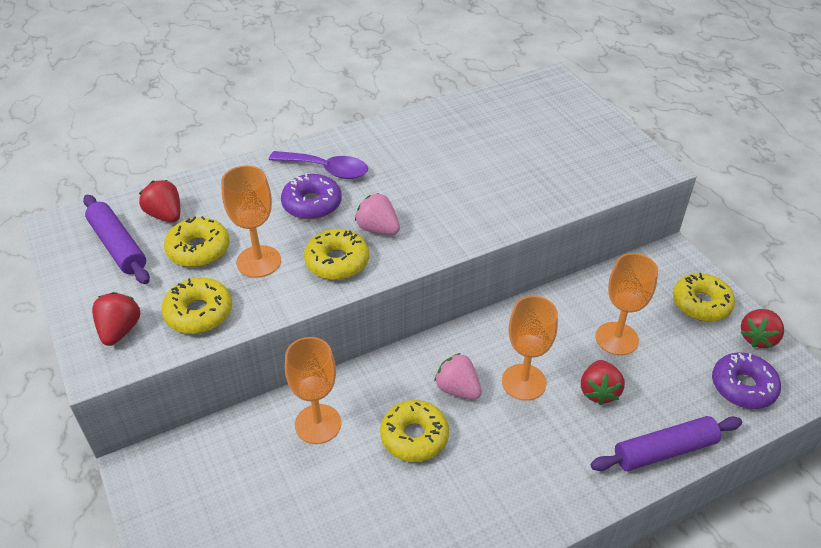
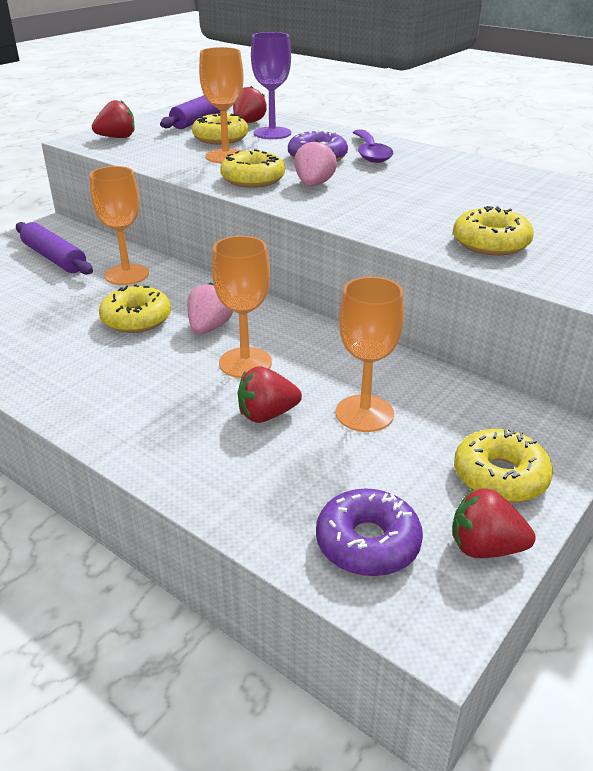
camera: 65 degrees right, 10 degrees down
(199, 313) = (152, 152): yellow donut -> yellow donut (490, 243)
(216, 209) = (272, 133): none -> purple goblet
(664, 450) = (204, 482): purple rolling pin -> purple rolling pin (54, 258)

